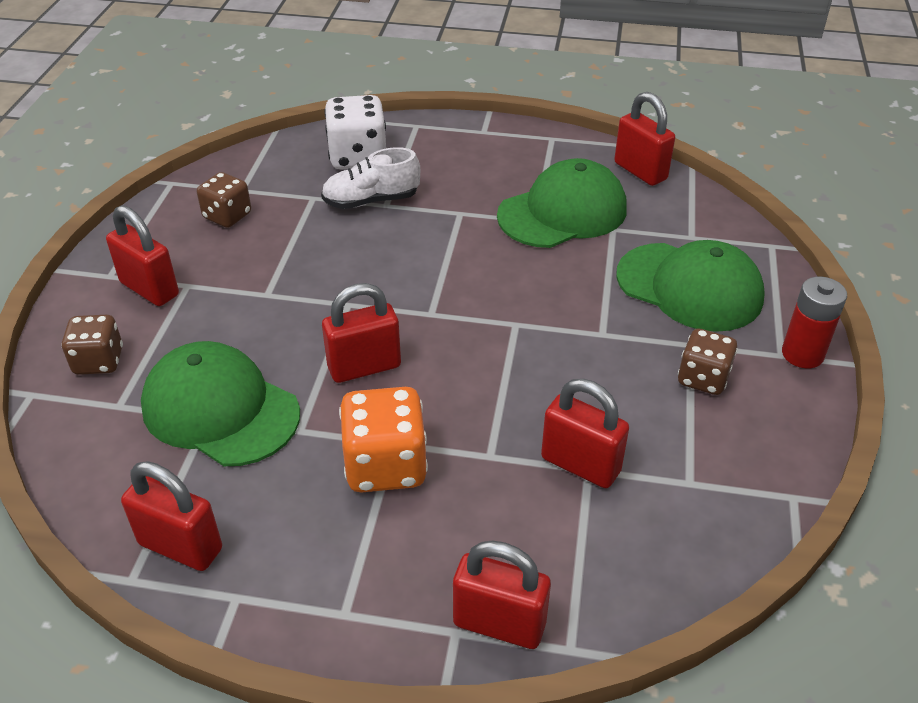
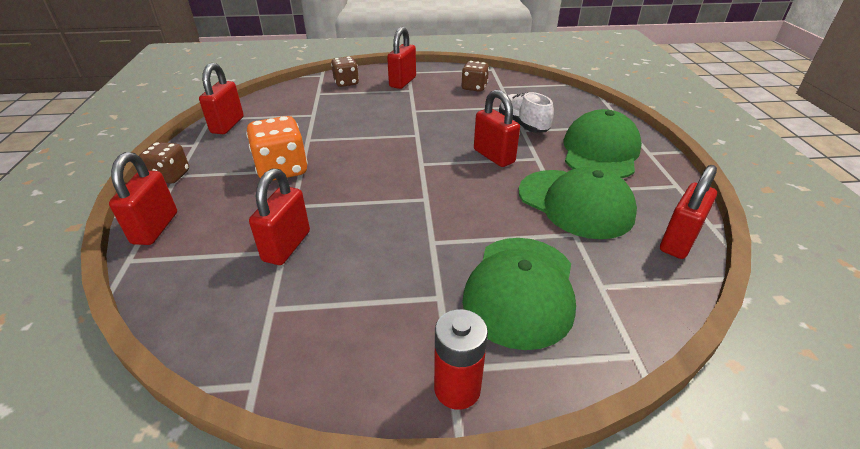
camera: 75 degrees right, 5 degrees down
(220, 409) = (319, 116): green cap -> green cap (600, 151)
(358, 157) = (565, 112): white dice -> none
(364, 367) = (362, 149): red padlock -> red padlock (493, 156)
(703, 378) = (396, 308): brown dice -> brown dice (170, 176)

